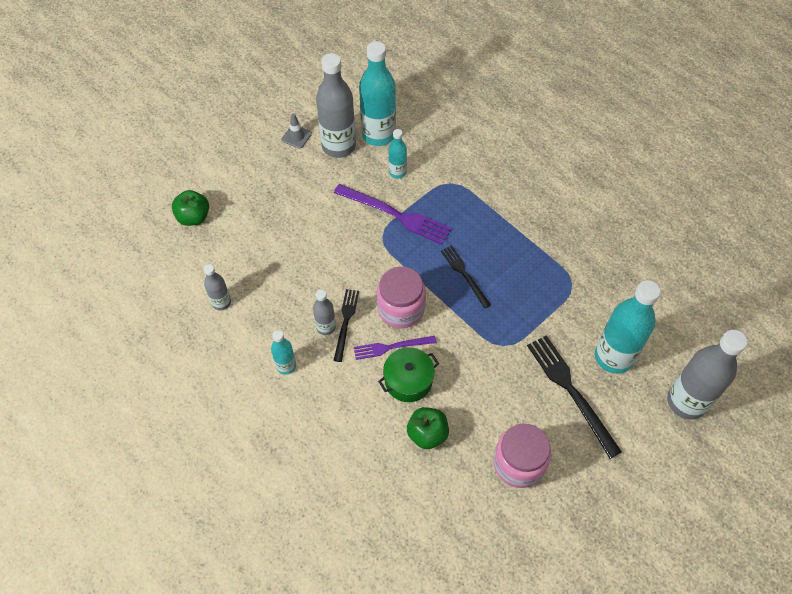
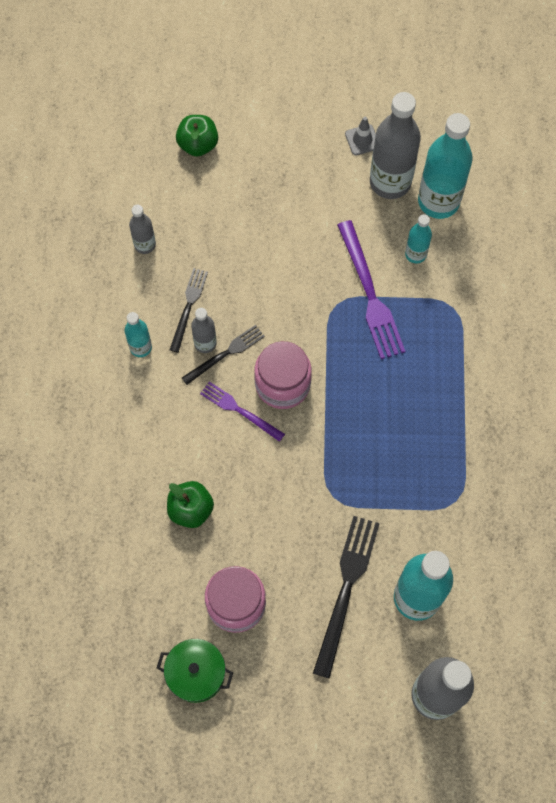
camera: 45 degrees right, 10 degrees up
(408, 381) = (222, 452): green pot -> green pot (196, 673)
(464, 274) = (370, 404): black fork -> black fork (188, 307)

